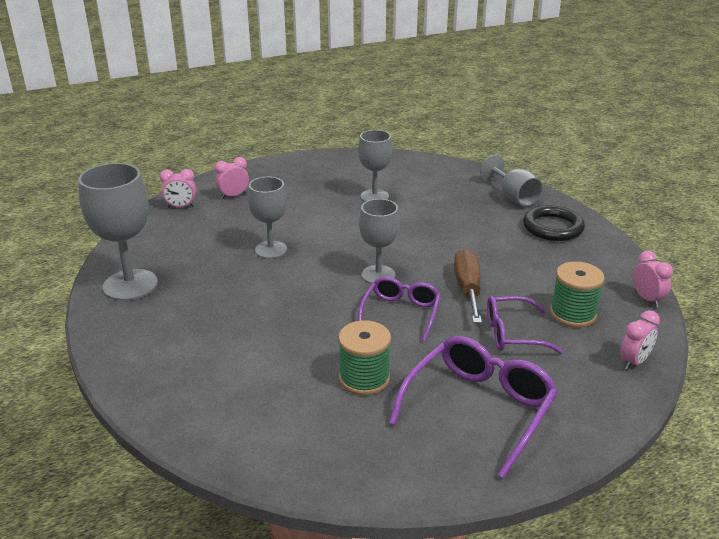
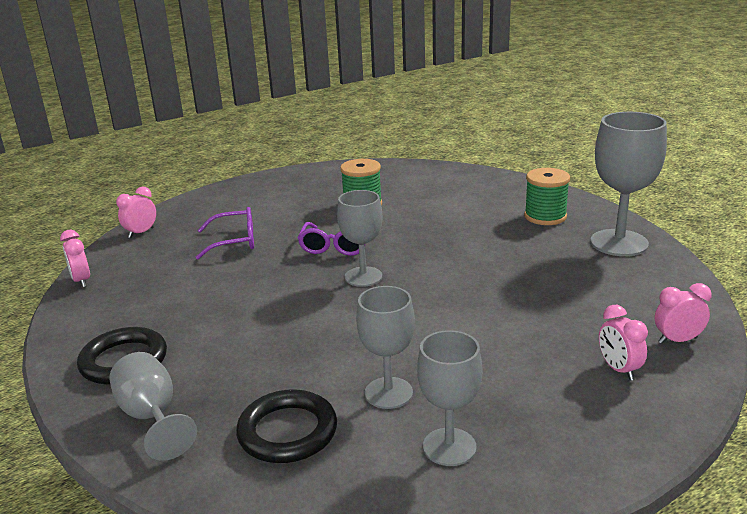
camera: 175 degrees right, 5 degrees down
(233, 196) = (619, 369): pink clock -> pink clock turned 105 degrees clockwise
(271, 250) = (499, 292): grey goblet -> grey goblet (449, 447)
(433, 185) = (287, 432): none -> black ring
(467, 289) = (266, 272): brown screwdriver -> none
(478, 409) = (278, 198): purple glasses -> none
(573, 314) = (169, 261): green spool -> green spool (545, 216)

